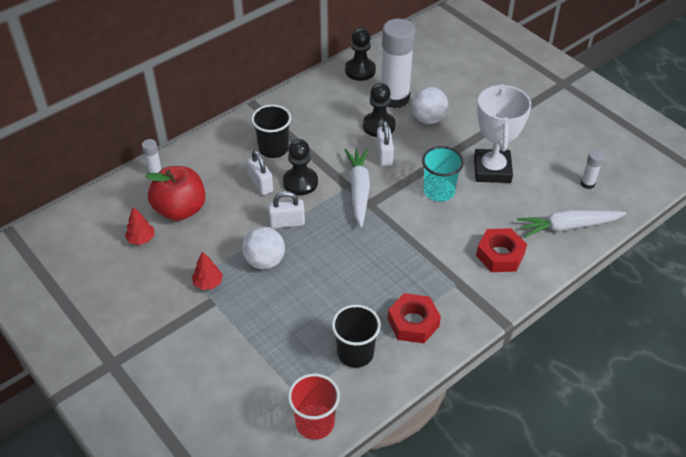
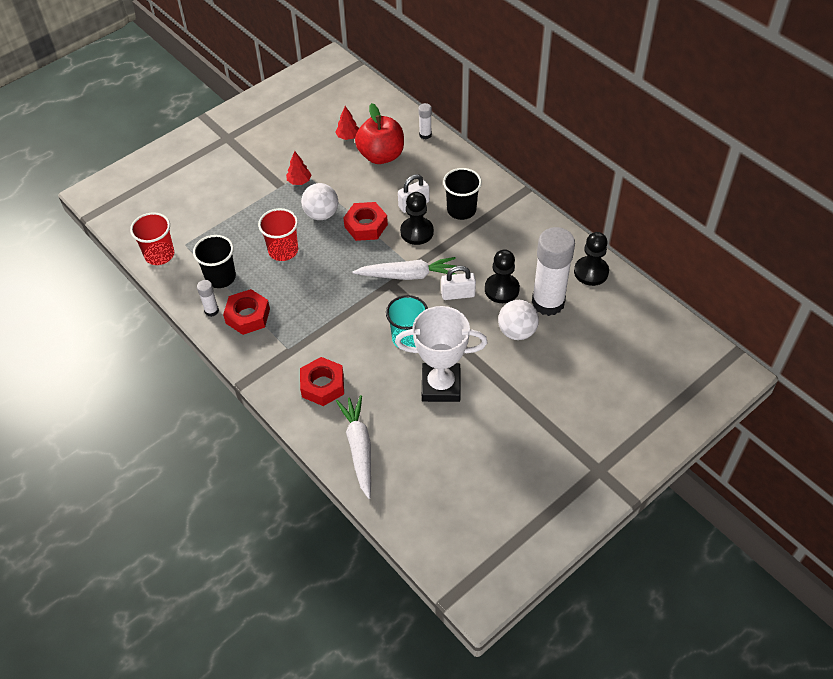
camera: 90 degrees right, 5 degrees up
(287, 222) = (366, 226): white padlock -> red nut
(317, 294) = (283, 250): none -> red cup
(587, 184) = (423, 474): white glue stick -> white glue stick (211, 311)

